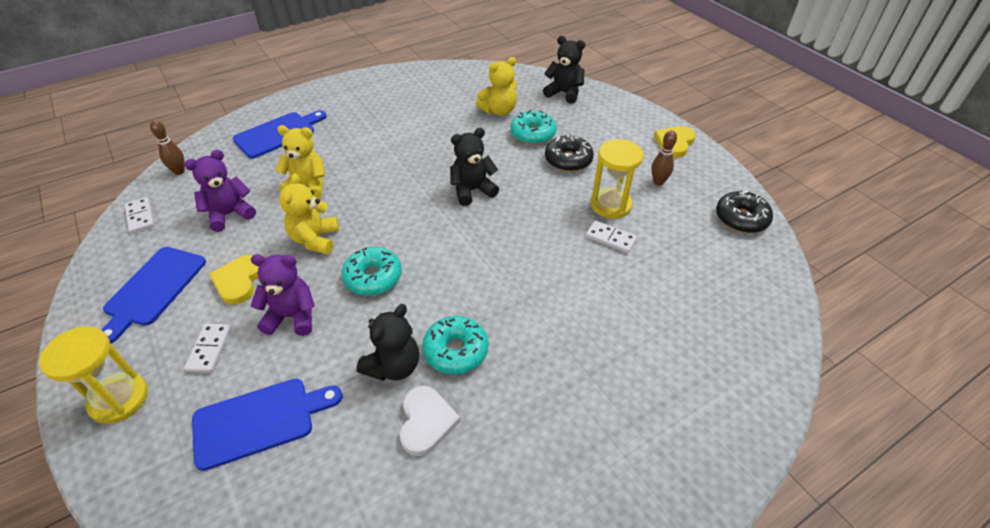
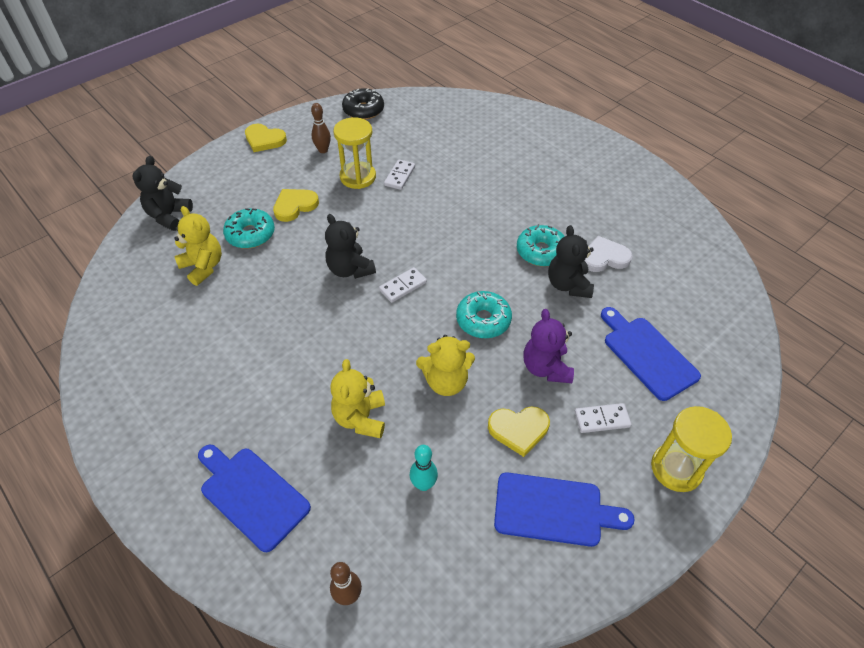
camera: 100 degrees left, 5 degrees up
(140, 217) = (448, 596): white domino -> white domino (403, 286)
(229, 214) = (423, 484): purple teddy bear -> turquoise bowling pin
(393, 366) = (568, 285): black teddy bear -> black teddy bear turned 120 degrees counterclockwise
(568, 160) = (295, 206): black donut -> yellow heart

